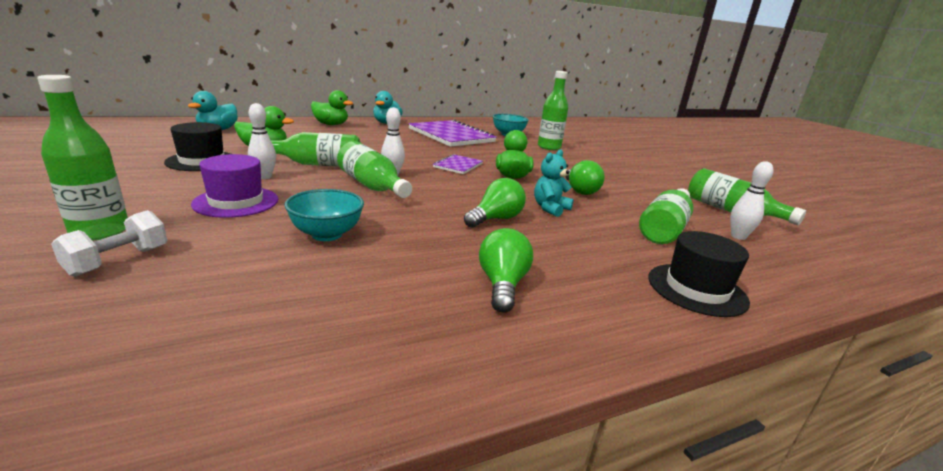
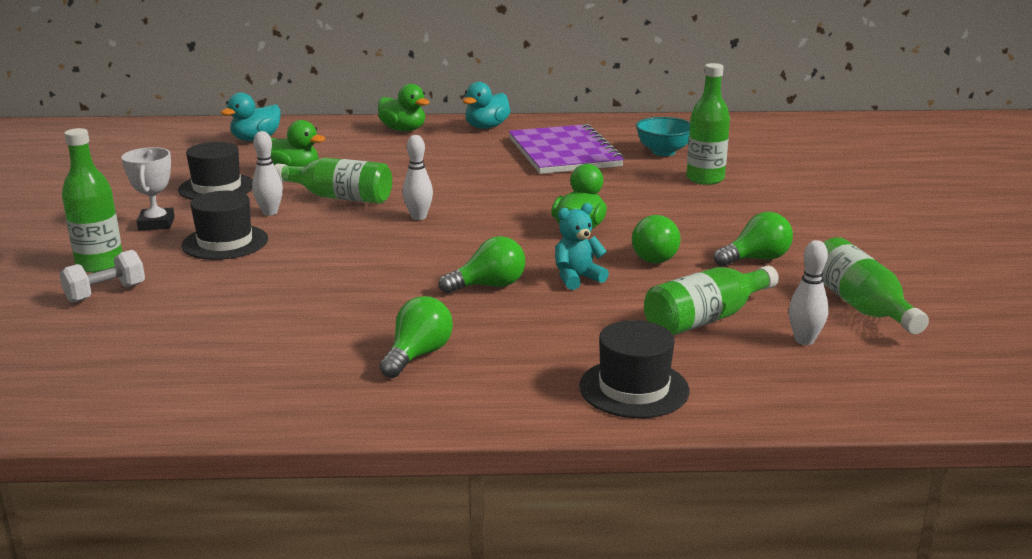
camera: 25 degrees right, 0 degrees up
(153, 190) = (156, 224): none -> white trophy
(236, 202) = (225, 242): purple hat -> black hat
(327, 234) = (289, 286): turquoise bowl -> none
(372, 186) = (380, 232): green bottle -> none
(458, 165) = (520, 207): purple notebook -> none
(637, 188) = (756, 259): none -> green light bulb

